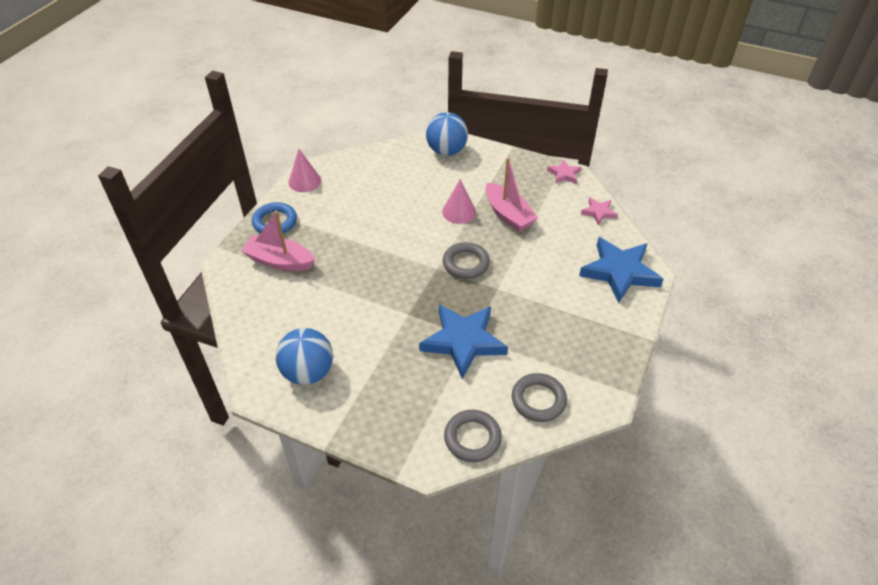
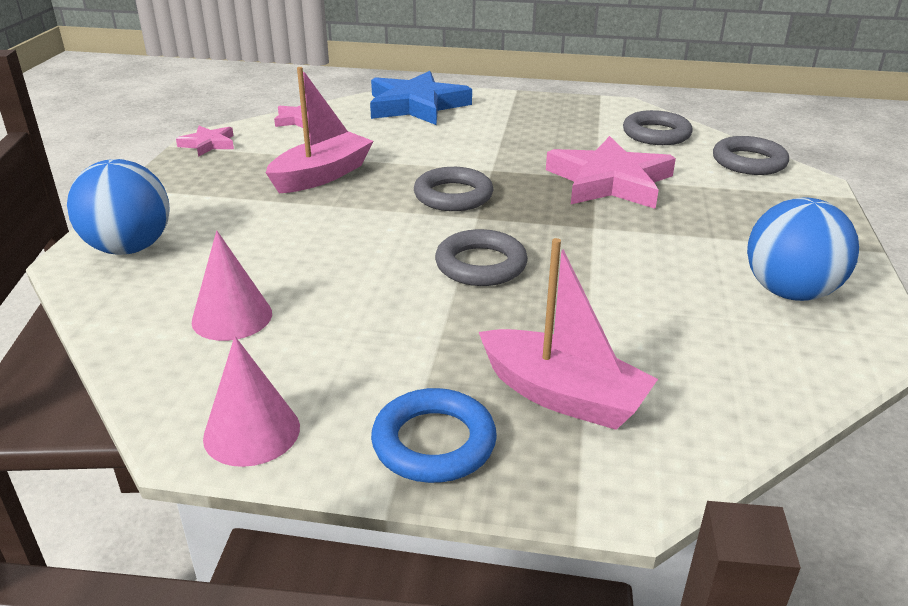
camera: 105 degrees left, 15 degrees down
(280, 261) = (563, 395): pink boat -> pink boat turned 60 degrees counterclockwise
(386, 259) = (481, 265): none -> grey ring
(459, 212) = (326, 214): pink cone -> pink cone (232, 317)
(463, 341) = (609, 181): blue star -> pink star

